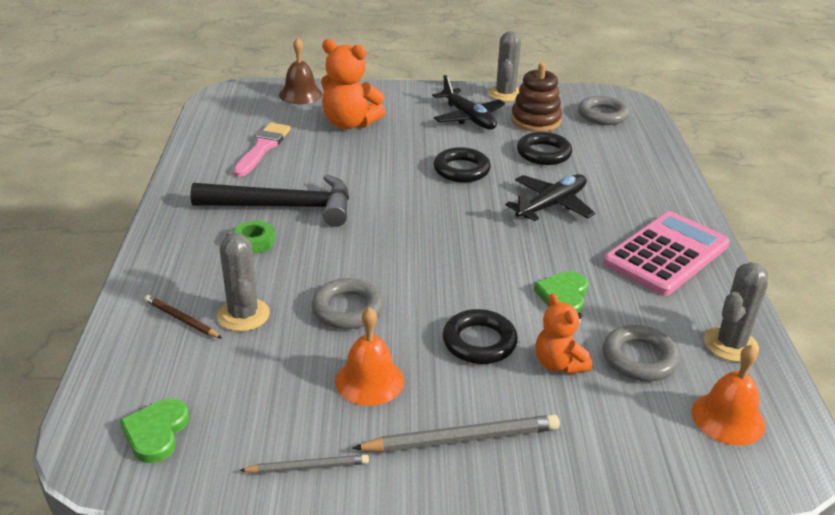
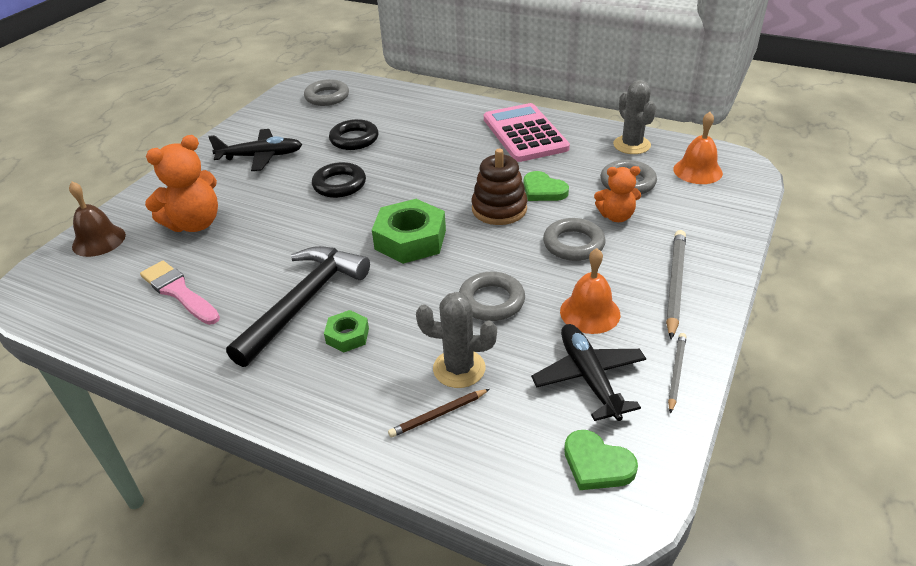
camera: 60 degrees left, 5 degrees up
(408, 234) = (410, 239): none -> green nut
(479, 342) = (573, 244): black ring -> grey ring
(505, 94) = (244, 127): grey cactus -> none
(535, 120) = (302, 127): brown stacking toy -> brown stacking toy (499, 209)
(551, 205) = (428, 159): black plane -> black plane (589, 378)

